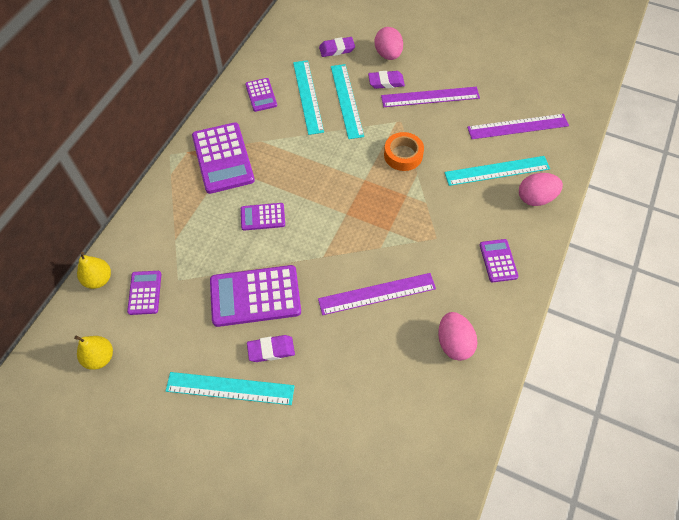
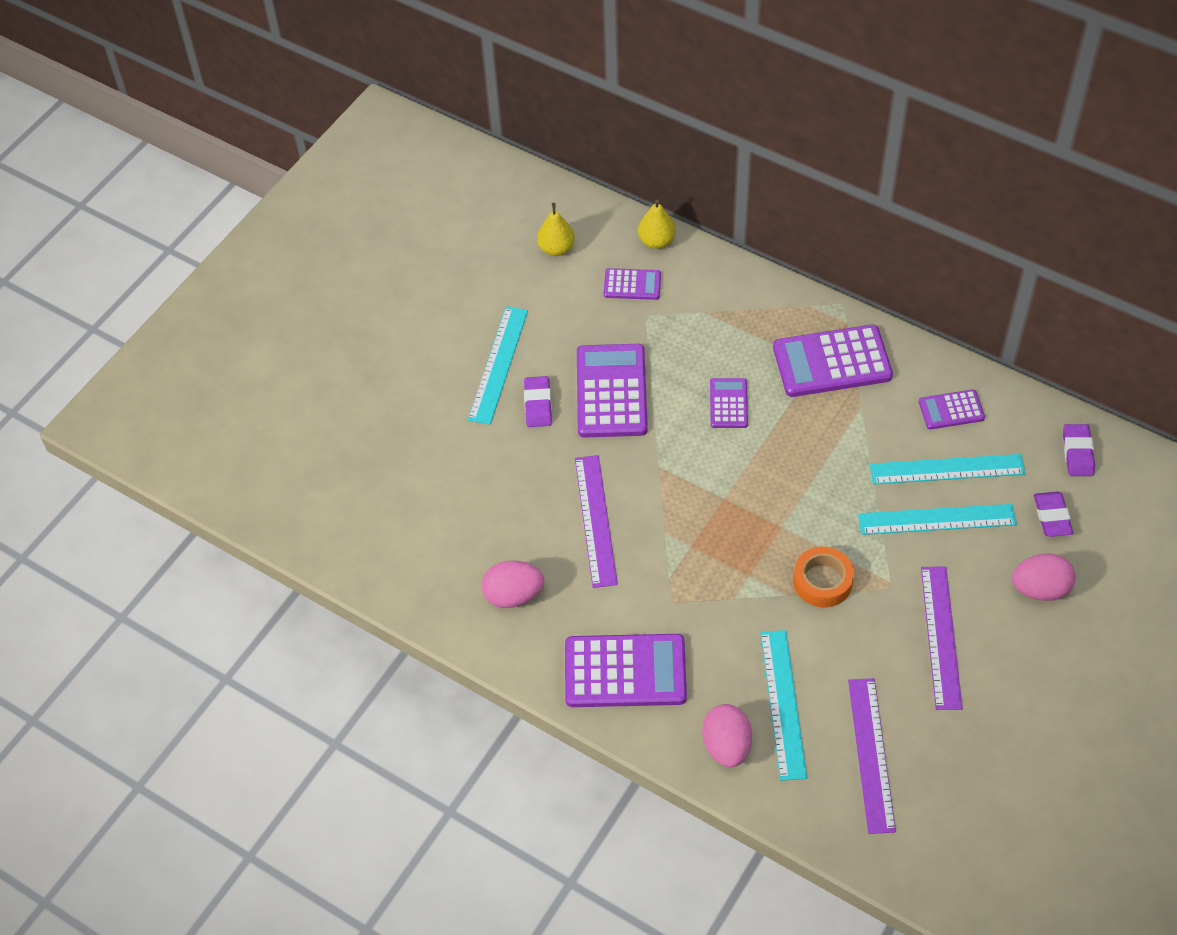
camera: 100 degrees right, 5 degrees down
(386, 82) = (976, 578): purple eraser -> purple eraser (1077, 453)
(498, 261) = (625, 672): purple calculator -> purple calculator, size x1.87

